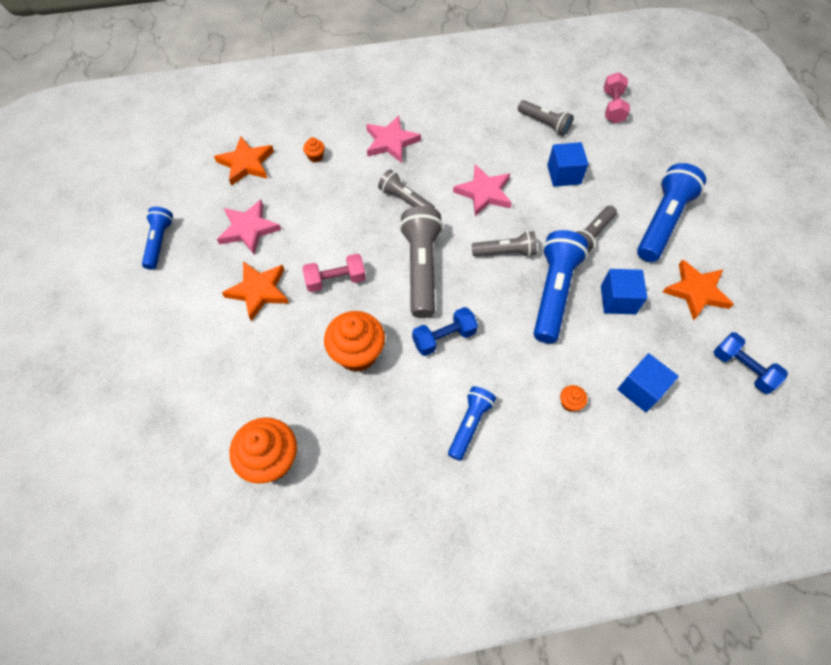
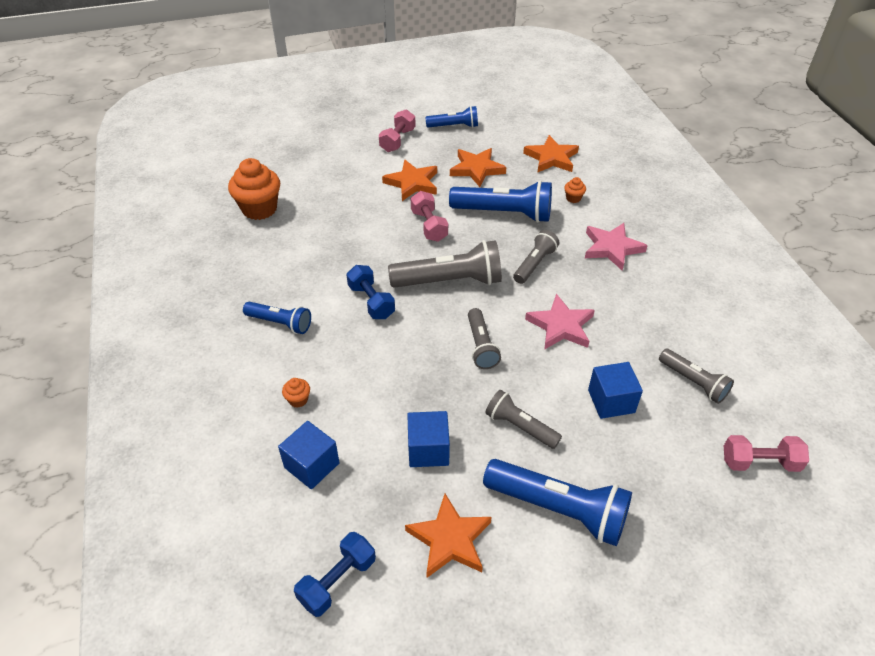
camera: 85 degrees right, 15 degrees down
(169, 302) = (397, 140): none -> pink dumbbell
(248, 229) = (476, 169): pink star -> orange star
(357, 353) = (353, 246): orange cupcake -> none
(544, 123) = (693, 382): grey flashlight -> grey flashlight turned 75 degrees counterclockwise
(554, 292) = (432, 388): blue flashlight -> blue flashlight (504, 213)

